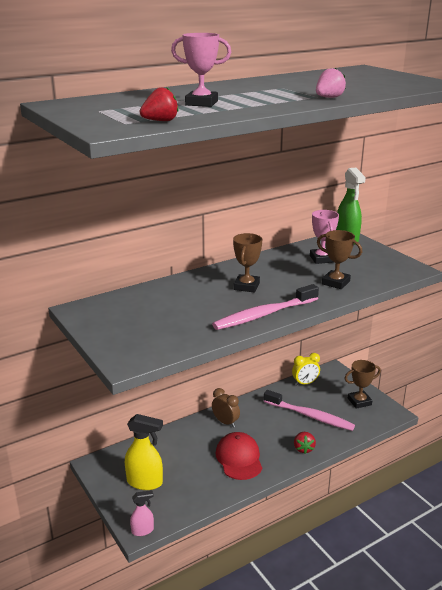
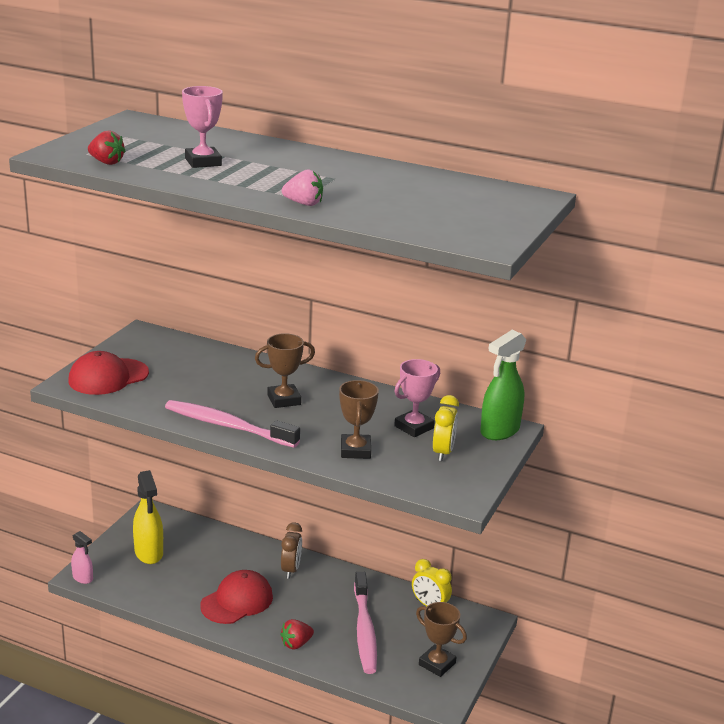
camera: 55 degrees right, 0 degrees up
(135, 342) = (108, 377): none -> red cap
(359, 260) = (443, 452): none -> yellow clock

